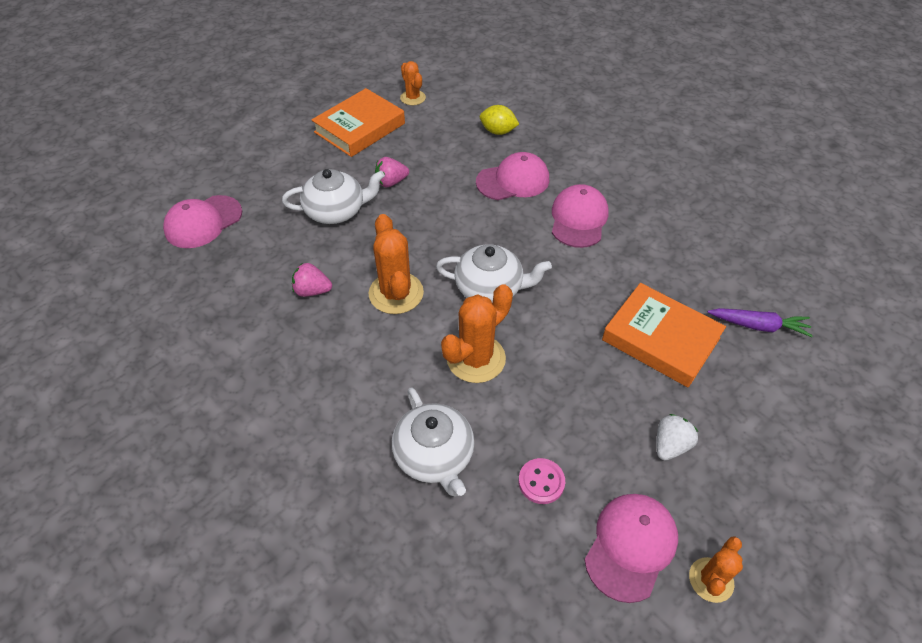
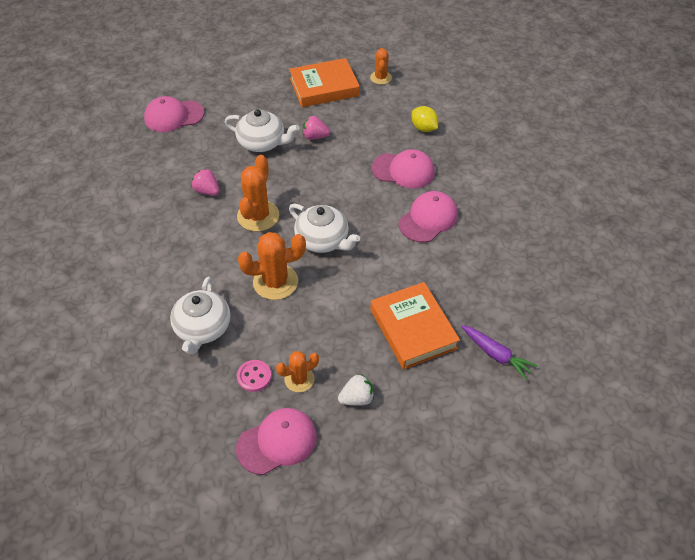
camera: 30 degrees right, 0 degrees up
(711, 580) = (310, 488): orange cactus -> orange cactus (299, 379)

